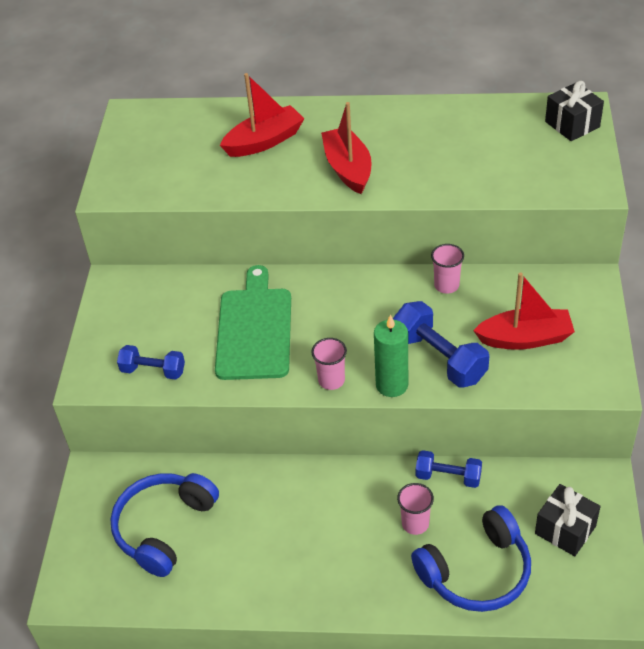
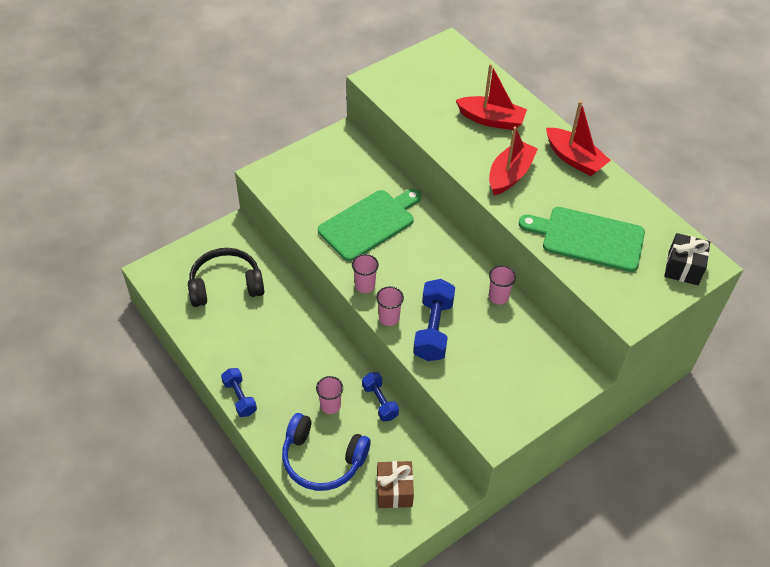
camera: 45 degrees right, 5 degrees up
(153, 371) = (296, 198): blue dumbbell -> blue dumbbell (240, 397)
(164, 528) = (226, 285): blue headphones -> black headphones
(392, 385) = (389, 318): green candle -> pink cup
(479, 162) = (588, 238): none -> green cutting board
(525, 338) = (493, 366): red boat -> red boat (574, 159)
(565, 530) = (394, 491): black gift -> brown gift

